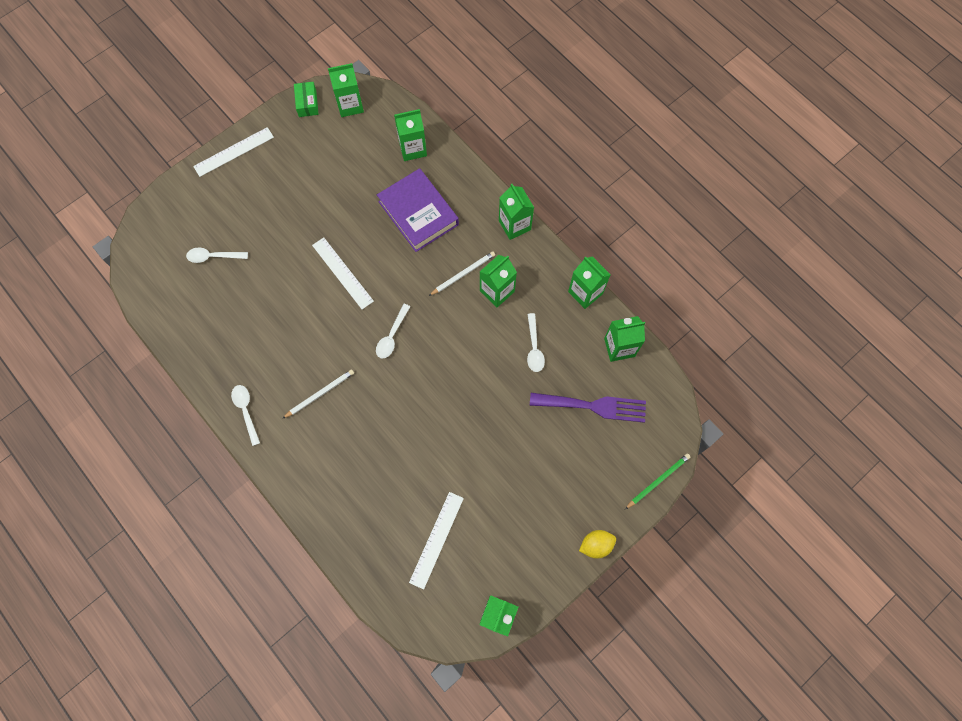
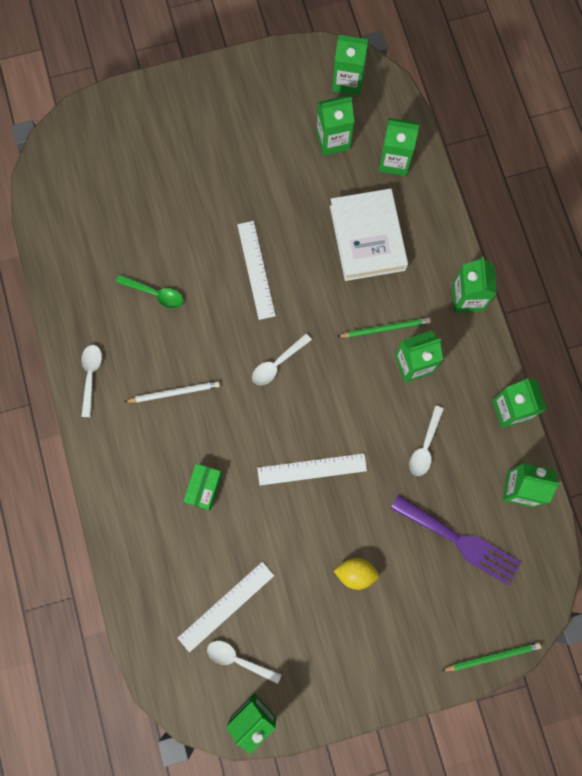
camera: 25 degrees right, 5 degrees up
(213, 256) = (129, 192): white spoon -> white spoon (238, 660)
(234, 152) = (200, 82): white ruler -> white ruler (312, 469)
(270, 325) = (155, 293): none -> green spoon
(307, 103) = (302, 60): green box -> green box (204, 488)
(358, 152) = (333, 140): none -> green carton
(418, 213) = (367, 238): purple book -> white book
(463, 274) = (385, 328): white pencil -> green pencil
(596, 545) = (391, 693): yellow lemon -> yellow lemon (355, 573)

